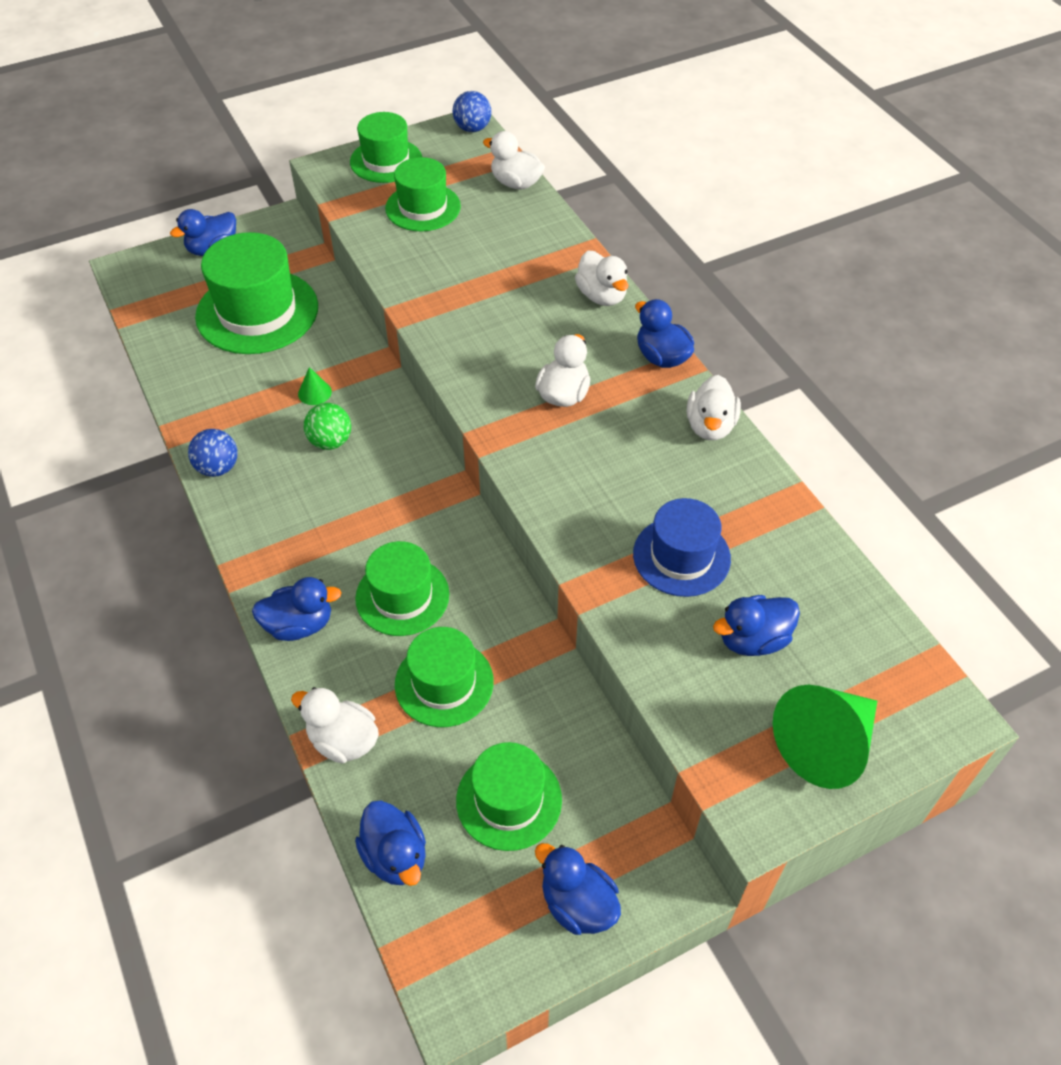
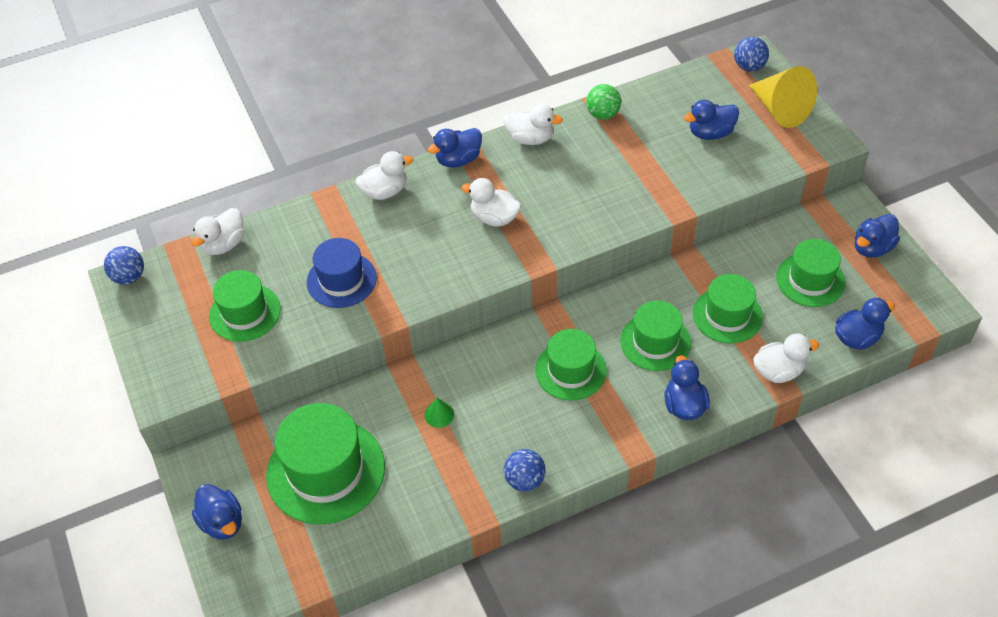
camera: 85 degrees left, 0 degrees up
(330, 441) = (498, 398): green ball -> green ball (603, 114)
(343, 740) = (778, 371): white duck -> white duck turned 135 degrees counterclockwise
(386, 161) = (164, 344): green hat -> green hat (570, 370)
(681, 556) = (647, 161): blue hat -> blue hat (341, 280)
(753, 639) = (710, 133): blue duck -> blue duck turned 90 degrees clockwise
(825, 744) = (780, 109): green cone -> yellow cone
(923, 705) = (749, 67): none -> blue ball

